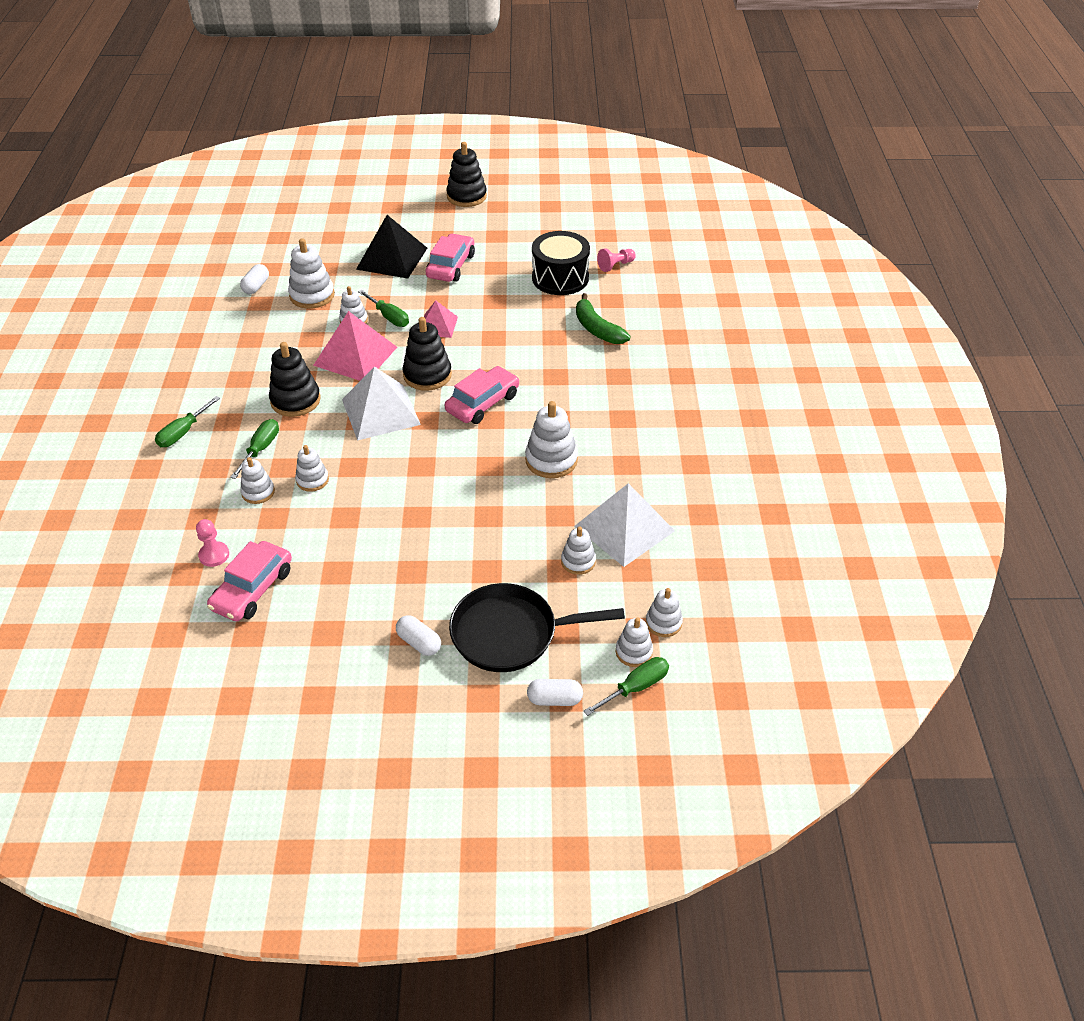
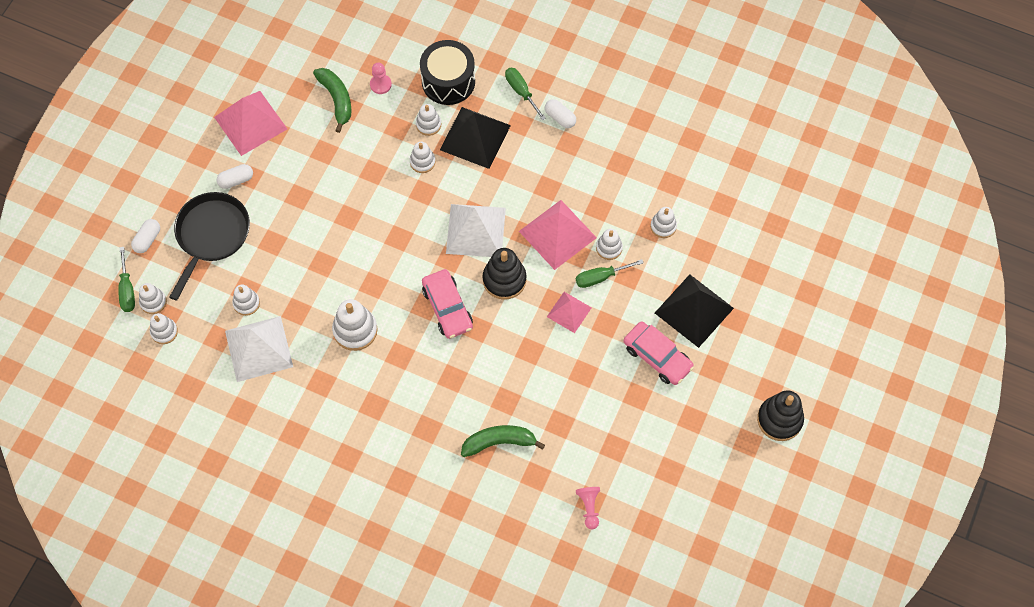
camera: 115 degrees right, 20 degrees up
(252, 589) = (336, 99): pink car -> green banana
(256, 286) = (698, 186): white capsule -> white capsule (560, 118)
(261, 449) = (475, 137): green screwdriver -> black pyramid
(295, 400) = (521, 175): black stacking toy -> none
(312, 295) = (663, 226): white stacking toy -> white stacking toy, size x0.61
(324, 665) = (250, 123): none -> pink pyramid
(560, 278) = (592, 446): black drum -> black drum (448, 81)

